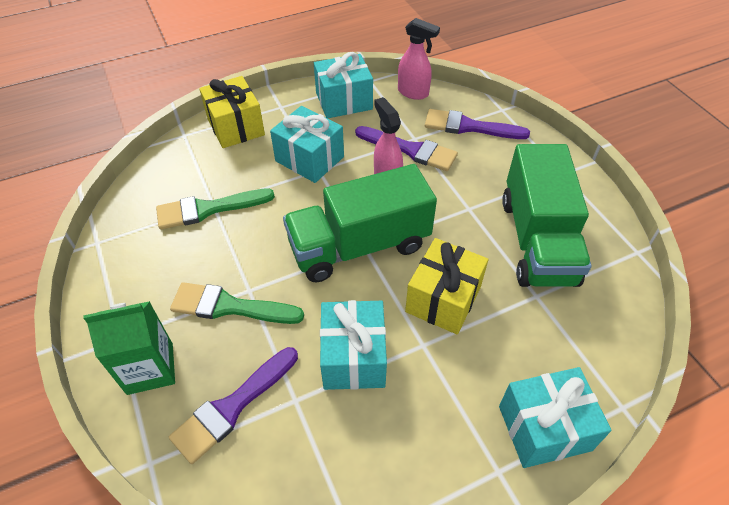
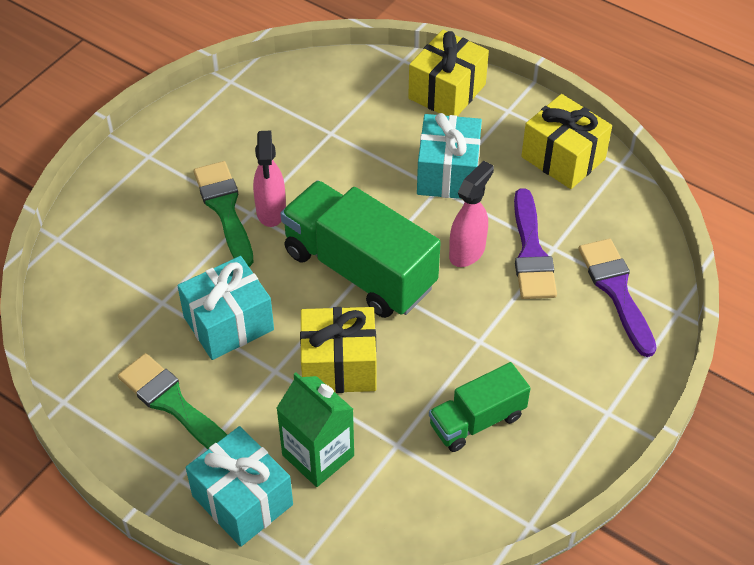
camera: 60 degrees right, 0 degrees up
(150, 368) = (134, 191): green carton -> green carton (318, 455)
(208, 209) = (322, 133): green brush -> green brush (173, 404)
(232, 407) = (131, 263): purple brush -> none
(344, 101) = (563, 158): turquoise gift -> yellow gift
(413, 93) = (633, 214): pink spray bottle -> pink spray bottle (271, 212)
(537, 240) = (477, 420): green truck -> green truck, size x0.56

